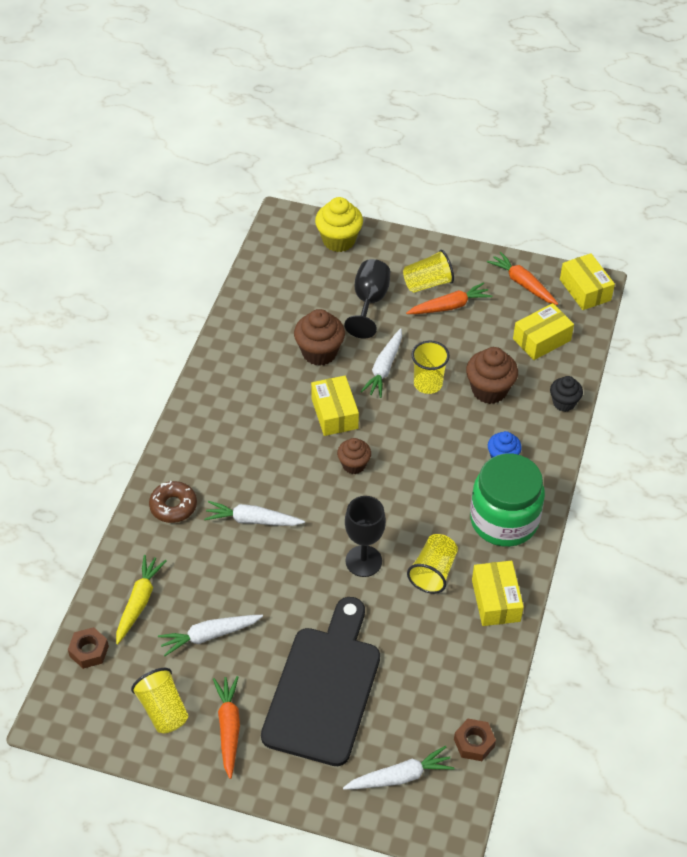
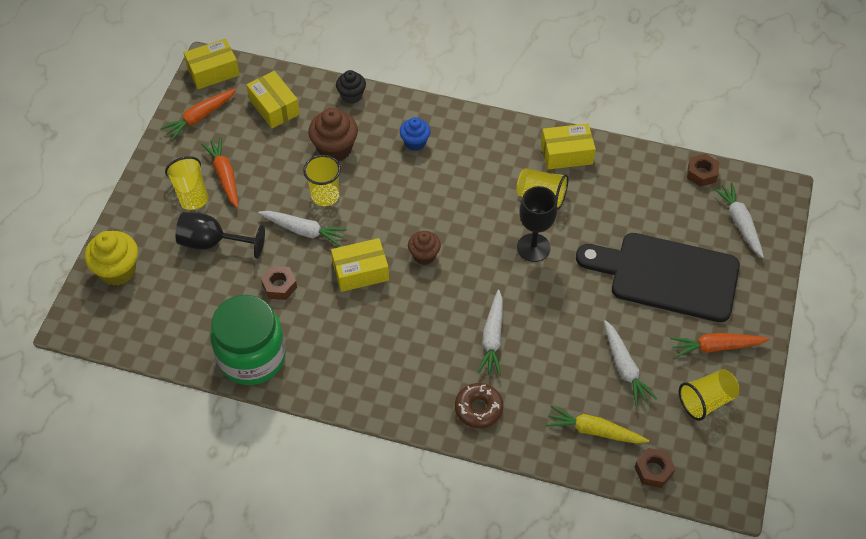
camera: 90 degrees left, 5 degrees up
(319, 352) = (279, 286): brown cupcake -> brown nut
(504, 520) = (483, 145): green jar -> green jar (252, 357)

